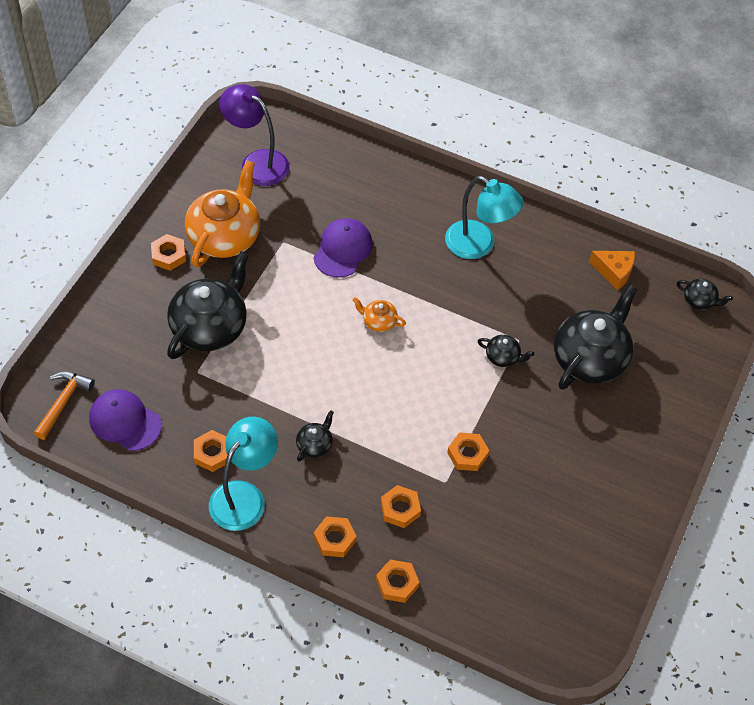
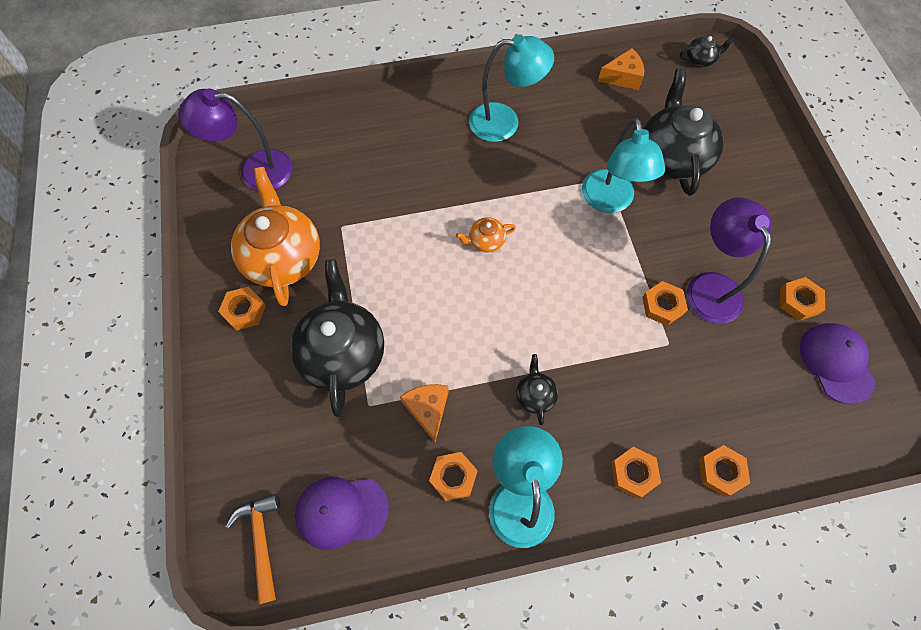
camera: 35 degrees left, 10 degrees up
(233, 402) = (428, 409): none -> orange cheese
(343, 249) = (399, 198): purple cap -> purple cap (836, 363)
(400, 509) = (658, 398): orange nut -> orange nut (798, 301)
(503, 357) = (610, 201): black teapot -> turquoise lamp
(518, 467) = (709, 286): none -> purple lamp

